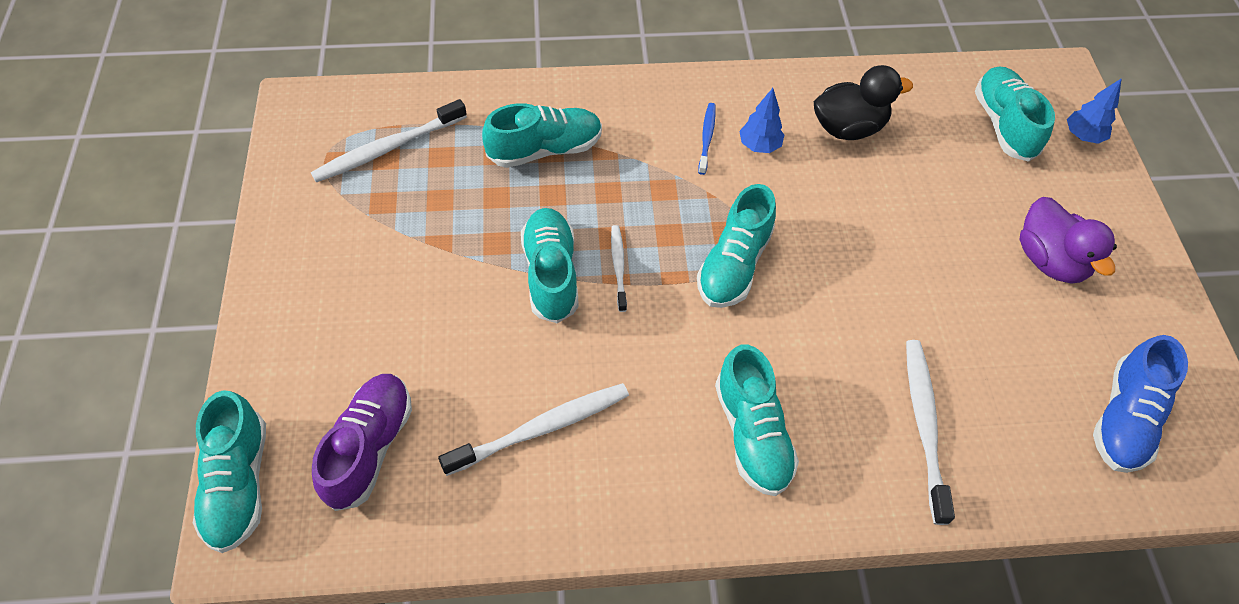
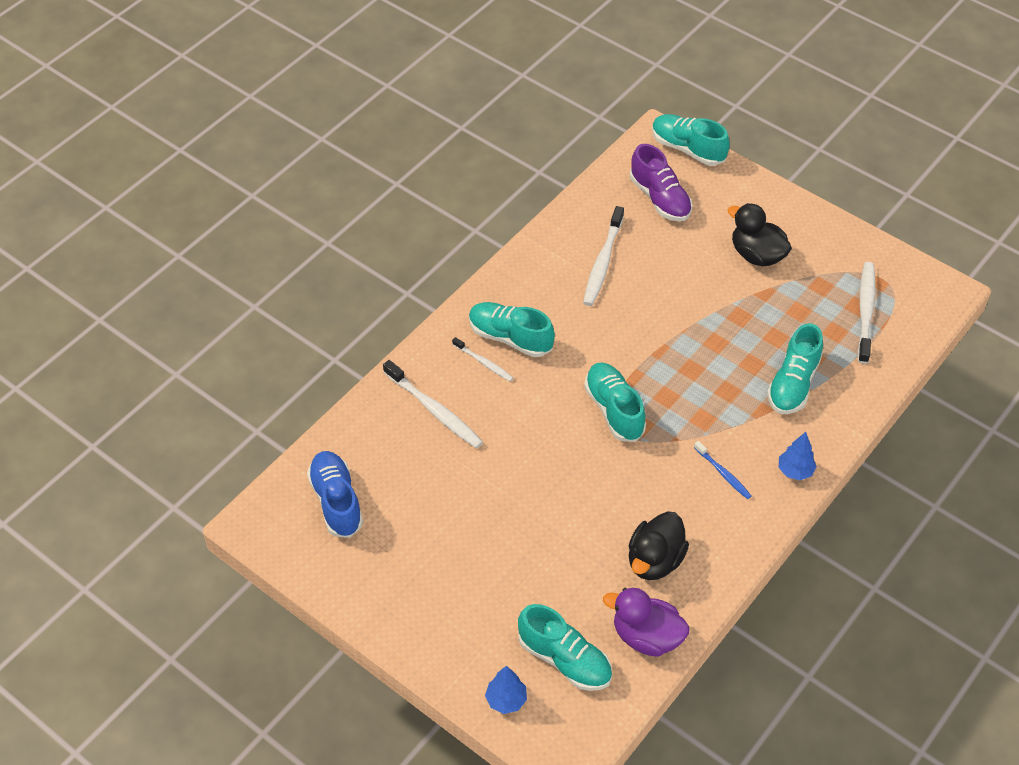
camera: 135 degrees right, 5 degrees down
(385, 284) = (757, 255): none -> black duck
(551, 274) = (693, 325): turquoise shoe -> none
(618, 266) = (667, 357): white toothbrush -> white toothbrush (484, 363)
(759, 146) = (688, 496): blue tree -> blue tree (795, 471)
(1049, 260) = (449, 570): purple duck -> purple duck (646, 636)

